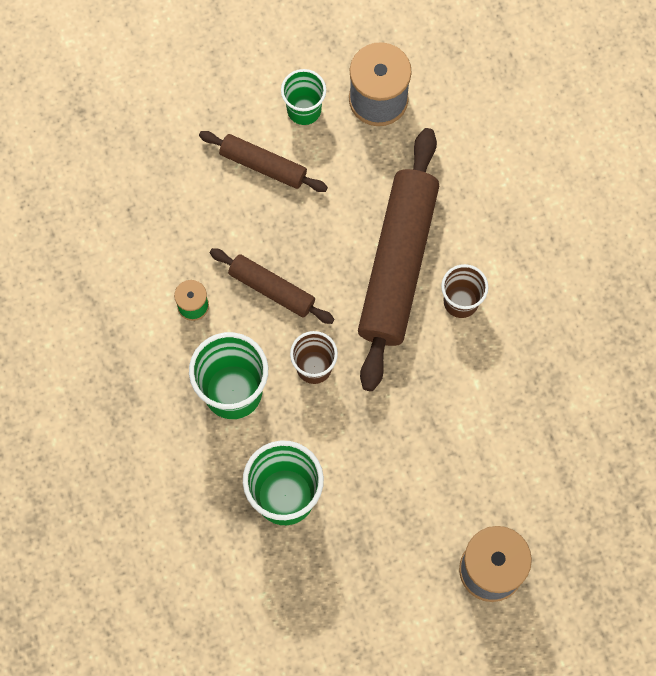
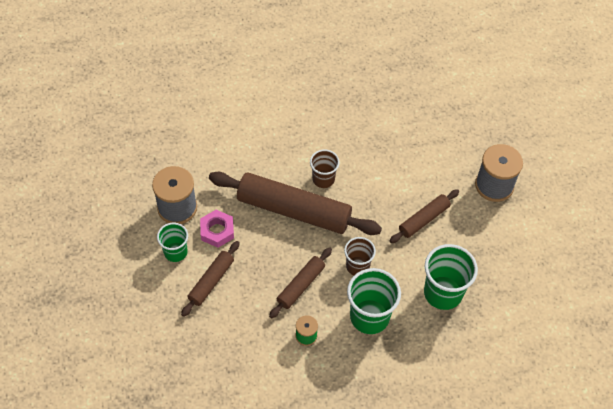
camera: 85 degrees left, 15 degrees down
(346, 160) = (217, 231): none -> pink nut
(410, 460) = (424, 219): none -> brown rolling pin

